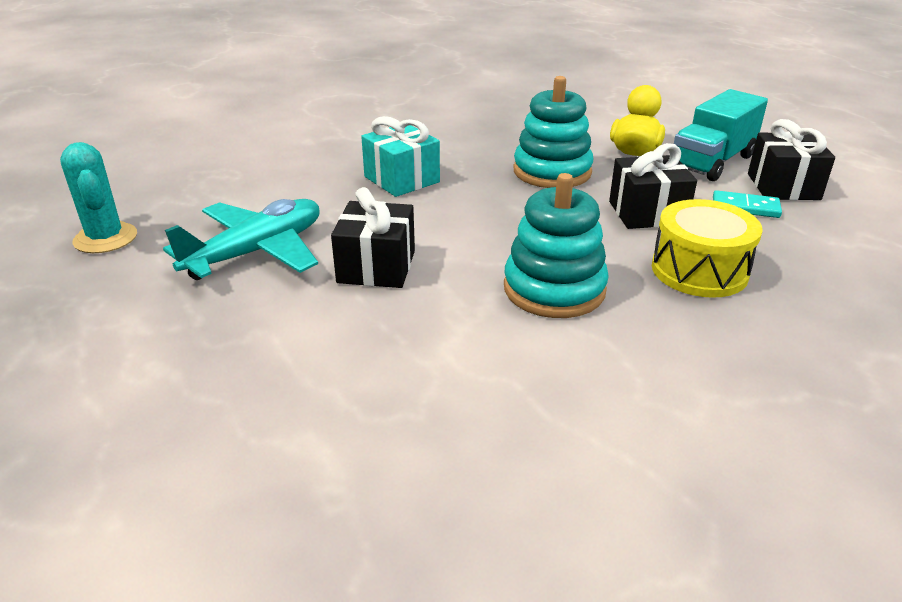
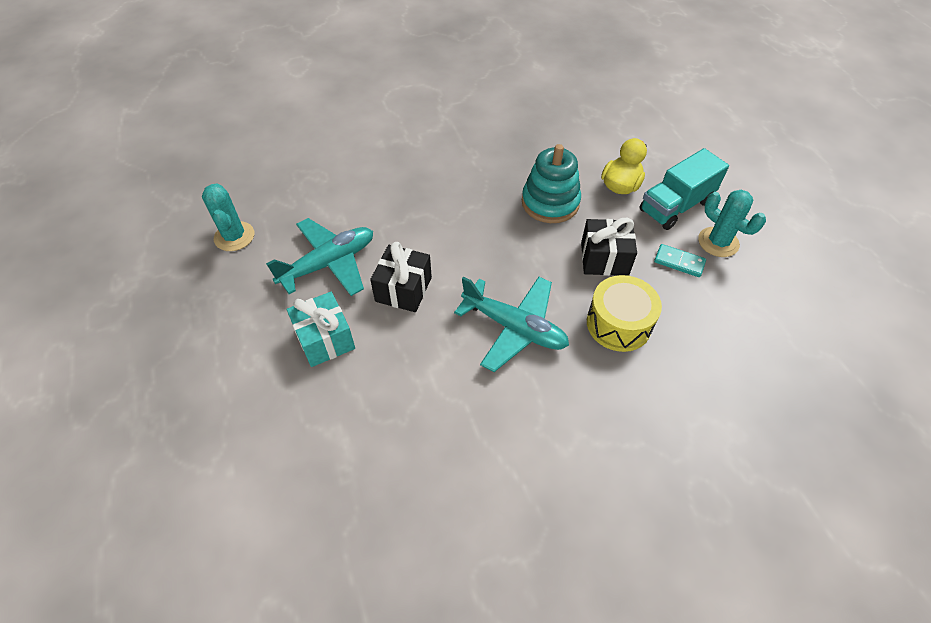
camera: 10 degrees right, 20 degrees up
(401, 179) = (439, 198): turquoise gift -> turquoise gift (325, 339)
(554, 289) = (514, 328): turquoise stacking toy -> turquoise plane
(783, 186) = (718, 242): black gift -> turquoise cactus

